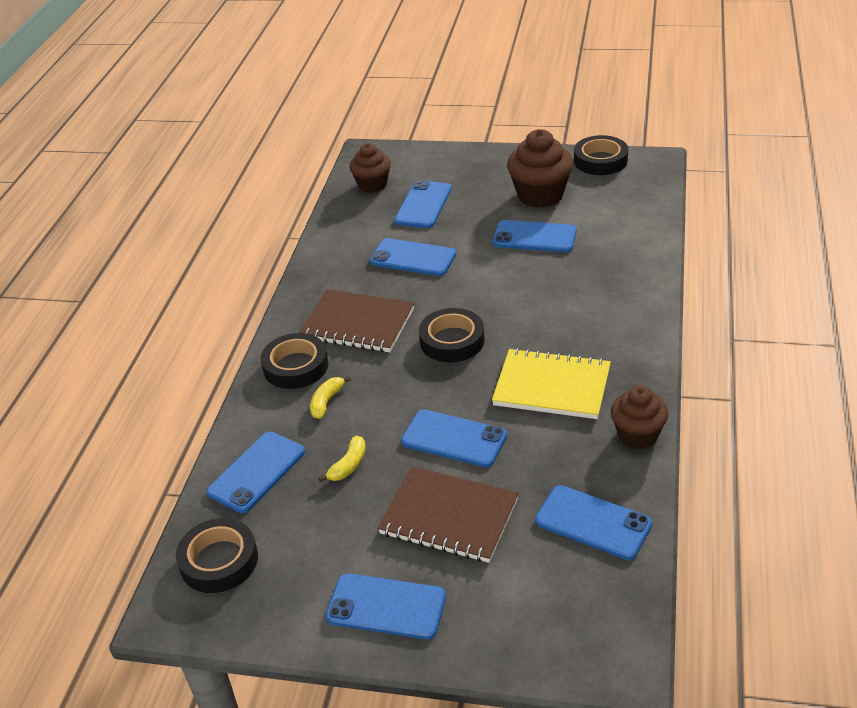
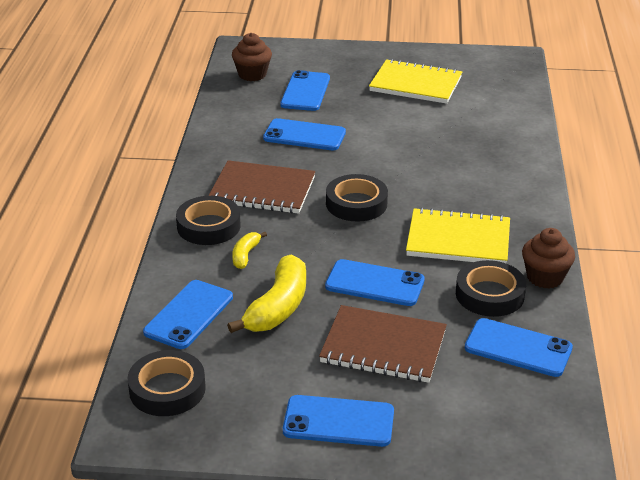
camera: 10 degrees left, 5 degrees down
(348, 465) = (278, 307): yellow banana -> yellow banana, size x1.95
(534, 237) = (417, 118): blue phone -> none
(540, 195) = (415, 84): brown cupcake -> yellow notebook
(600, 160) = (466, 56): black tape -> black tape (489, 294)

